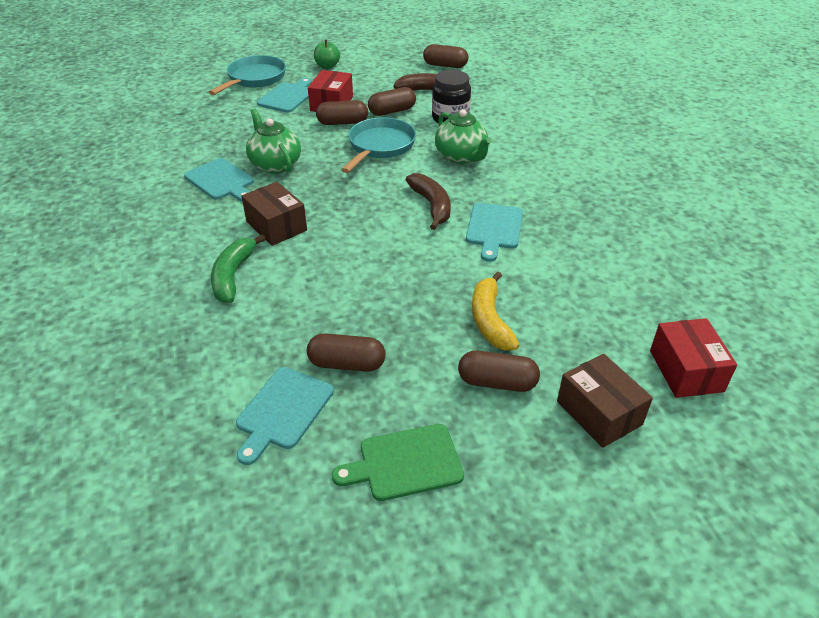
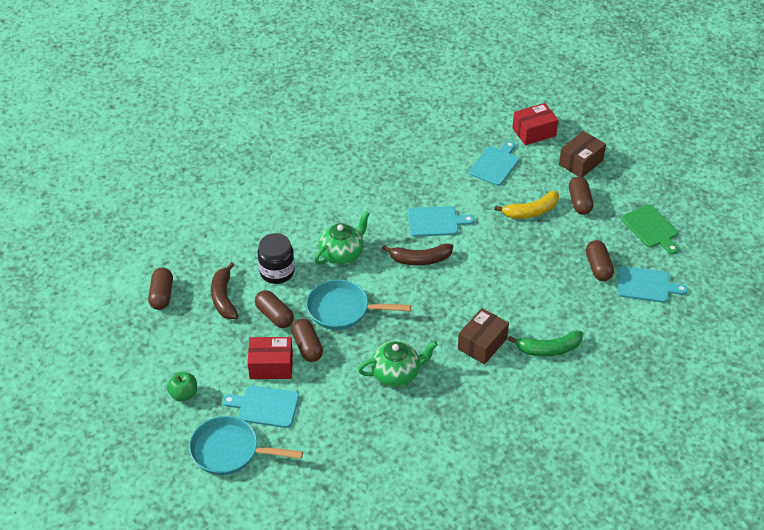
camera: 105 degrees left, 5 degrees up
(221, 181) = (435, 403): turquoise cutting board -> turquoise cutting board (495, 164)
(275, 164) = (396, 374): green teapot -> green teapot turned 150 degrees counterclockwise
(432, 206) = (420, 259): brown banana -> brown banana turned 150 degrees counterclockwise

